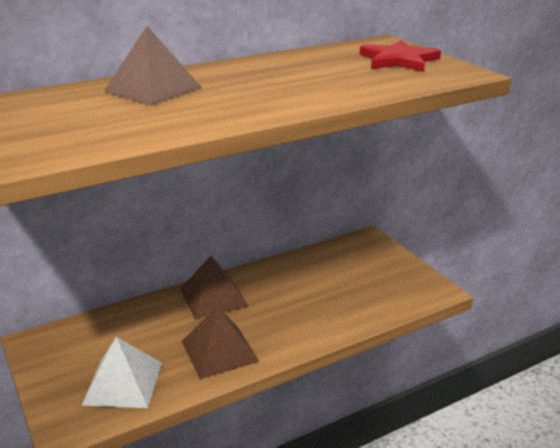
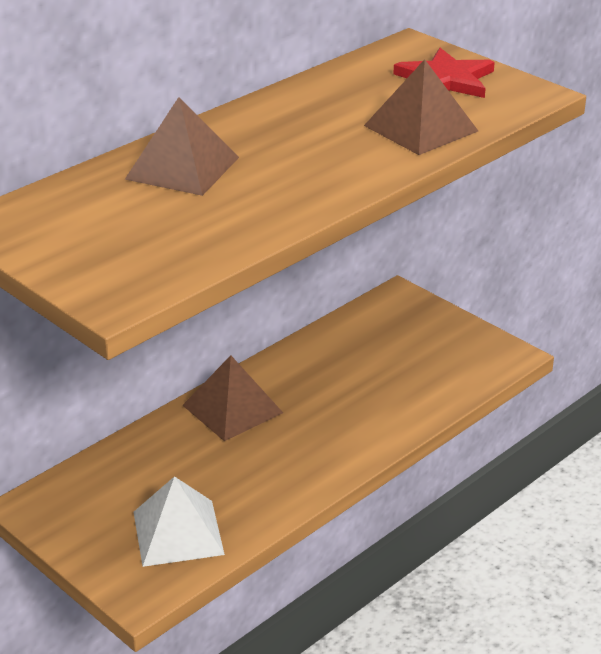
camera: 15 degrees left, 5 degrees up
(219, 351) = (275, 475): brown pyramid -> brown pyramid (420, 128)

